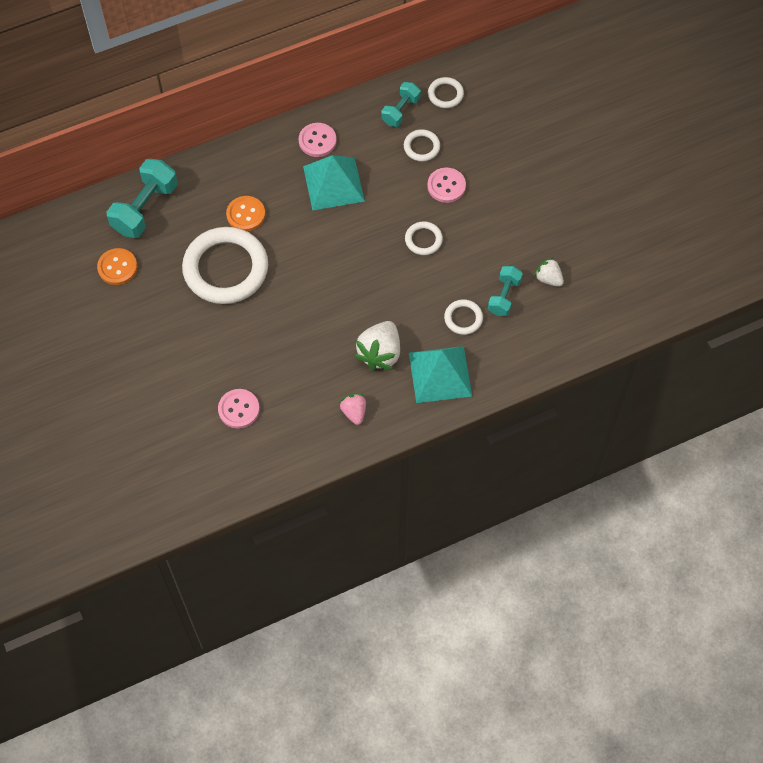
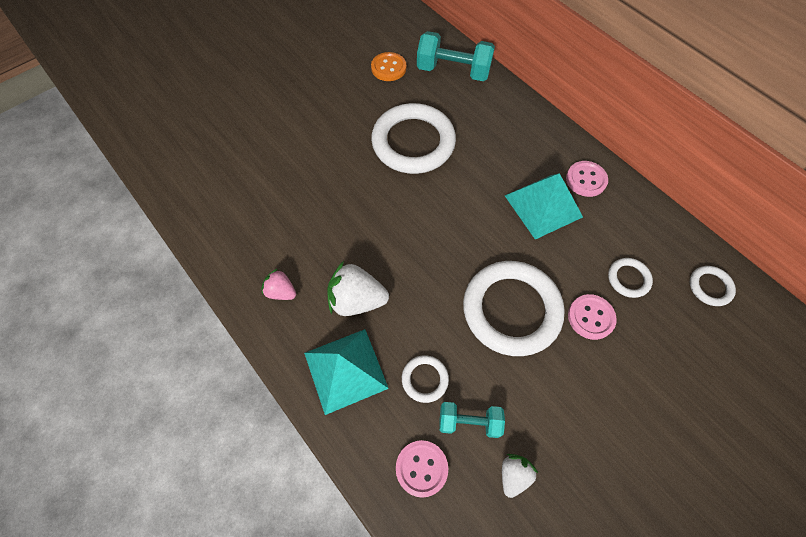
camera: 75 degrees right, 0 degrees up
(239, 409) = (267, 190): pink button -> pink button (421, 468)
(246, 214) = (477, 143): orange button -> none
(354, 412) = (281, 291): pink strawberry -> pink strawberry turned 120 degrees counterclockwise
(400, 111) = (662, 246): turquoise dumbbell -> none
(423, 240) = (511, 310): white ring -> white ring, size x2.24

